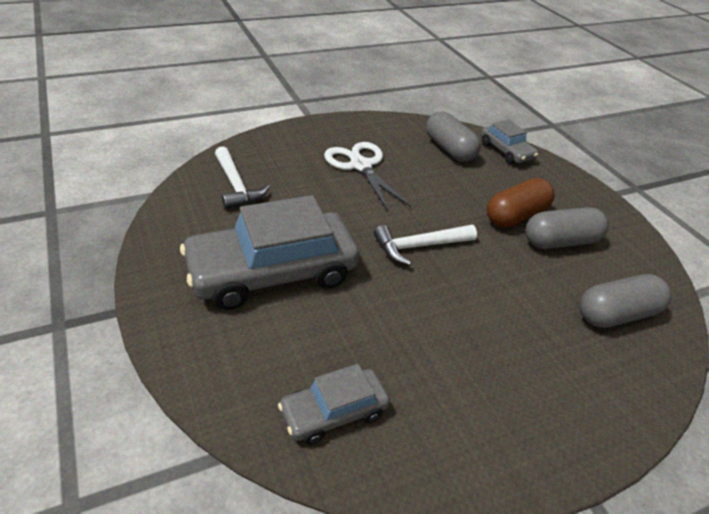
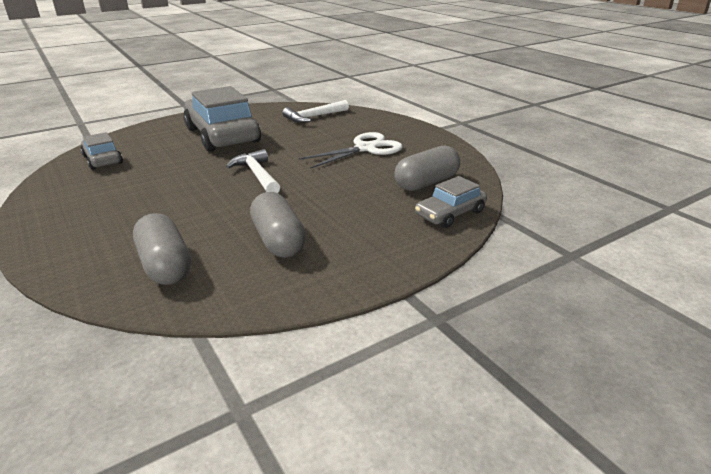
camera: 85 degrees right, 10 degrees down
(516, 216) = (317, 217): brown capsule -> none

